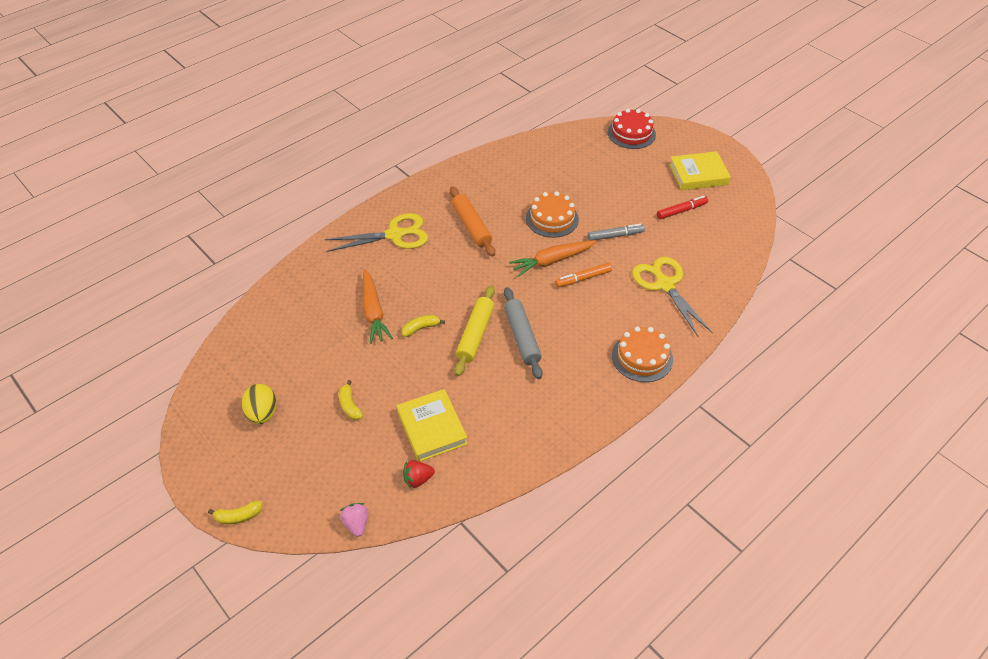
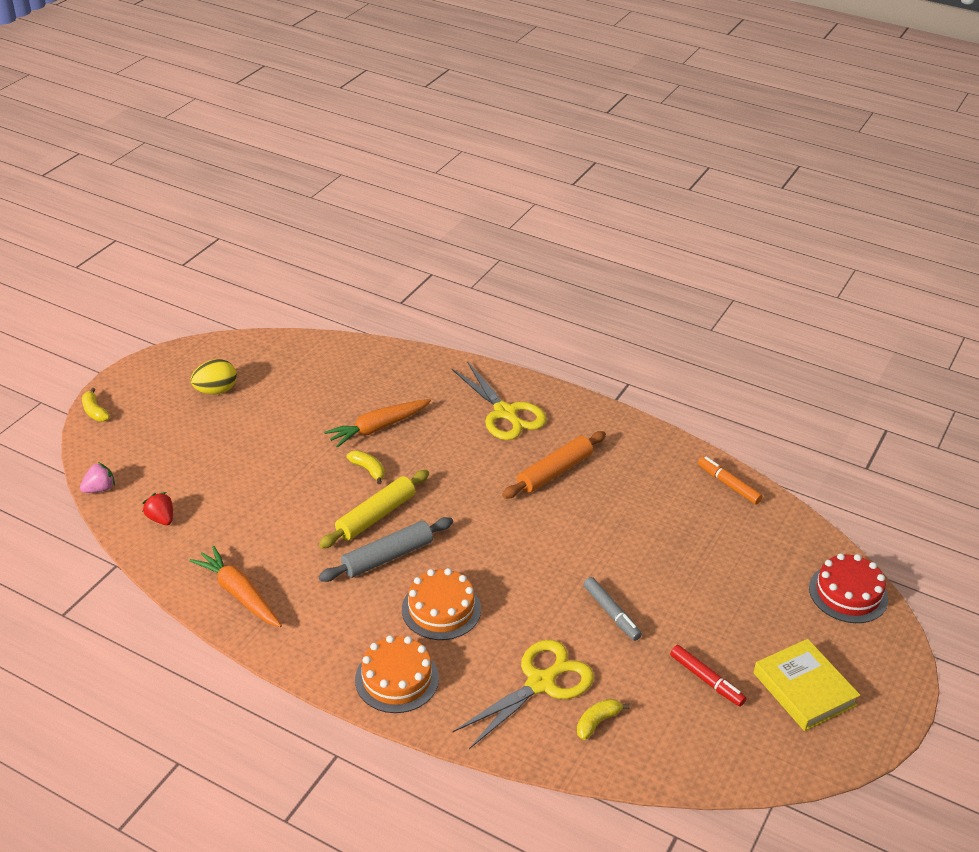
camera: 70 degrees right, 10 degrees down
(350, 405) = (242, 445): yellow banana -> yellow banana (597, 722)
(431, 428) = (230, 513): yellow book -> none
(475, 334) = (376, 516): yellow rolling pin -> yellow rolling pin turned 45 degrees counterclockwise
(552, 219) = (609, 542): orange cake -> orange cake (441, 609)
(552, 261) = (530, 558): orange carrot -> orange carrot (239, 594)
(583, 278) = (512, 594): orange marker -> orange marker (728, 484)

